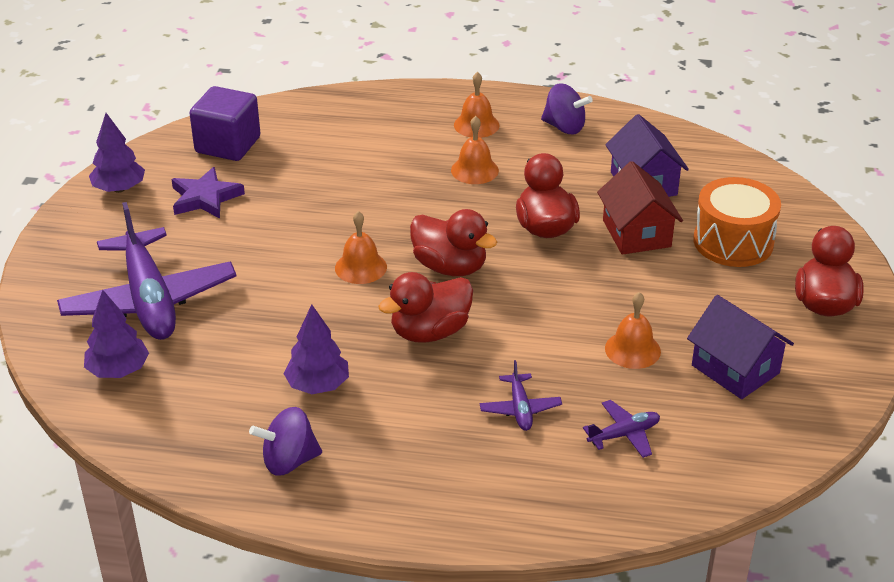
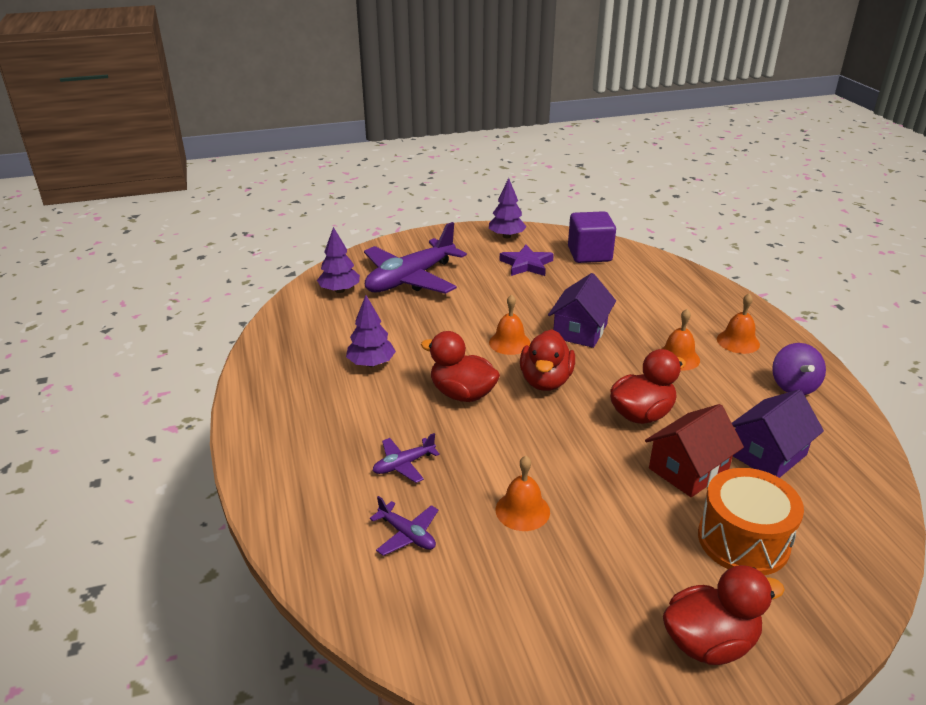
camera: 65 degrees right, 5 degrees down
(289, 461) = (290, 375): purple spinning top -> none
(735, 369) = (546, 591): purple house -> purple house (580, 331)

